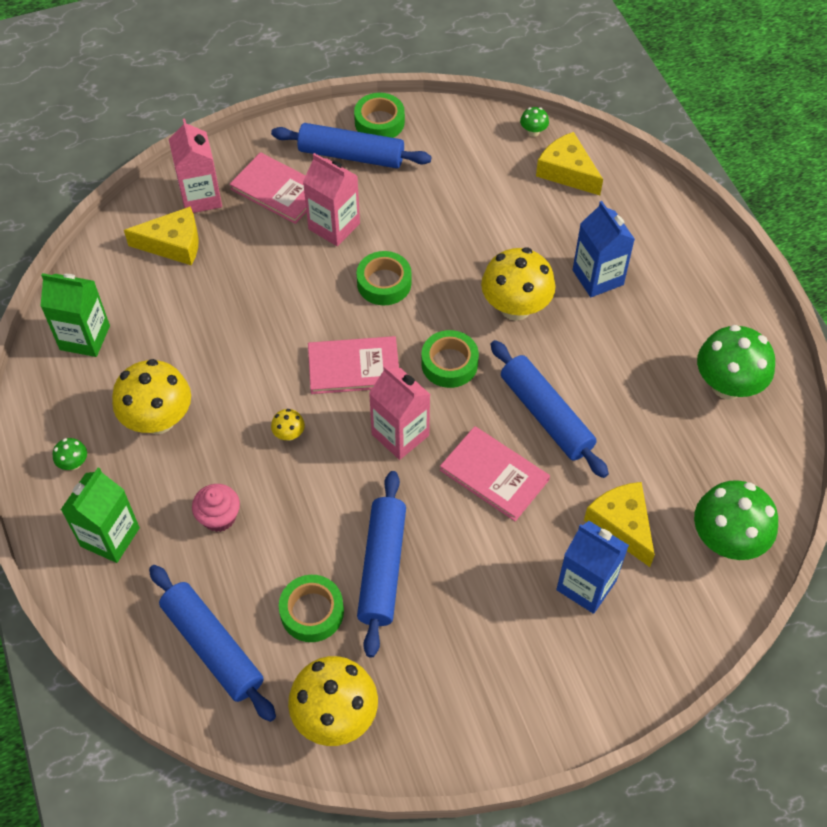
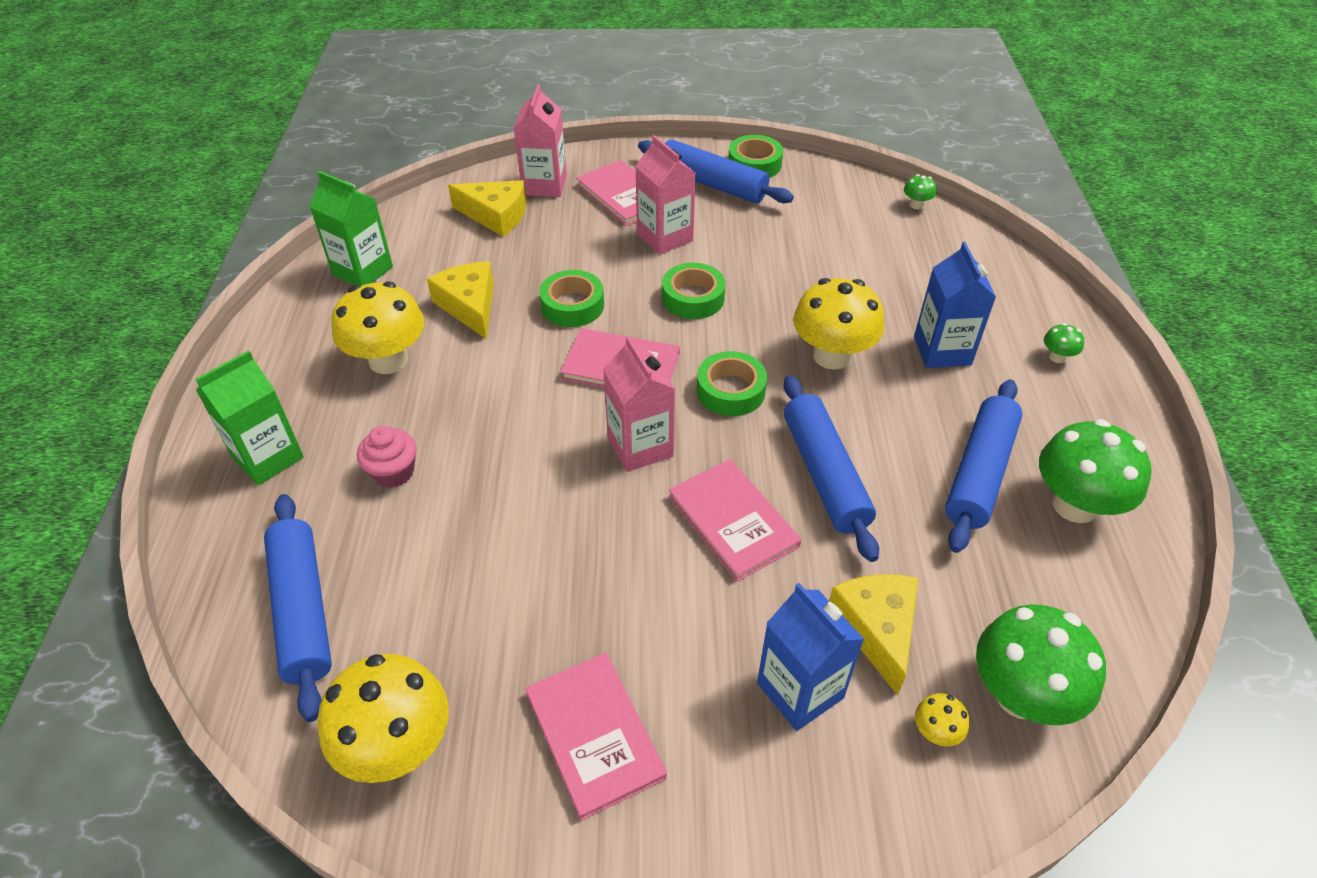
camera: 20 degrees right, 10 degrees down
(73, 463) = (279, 377): green mushroom -> green mushroom (1057, 357)
(289, 434) = (516, 411): yellow mushroom -> yellow mushroom (935, 732)
(312, 612) = (438, 608): green tape -> green tape (572, 305)
(382, 568) = (548, 584): blue rolling pin -> blue rolling pin (979, 473)
(464, 662) = (595, 735): none -> pink book
(567, 172) = (941, 246): yellow cheese -> yellow cheese (469, 306)

